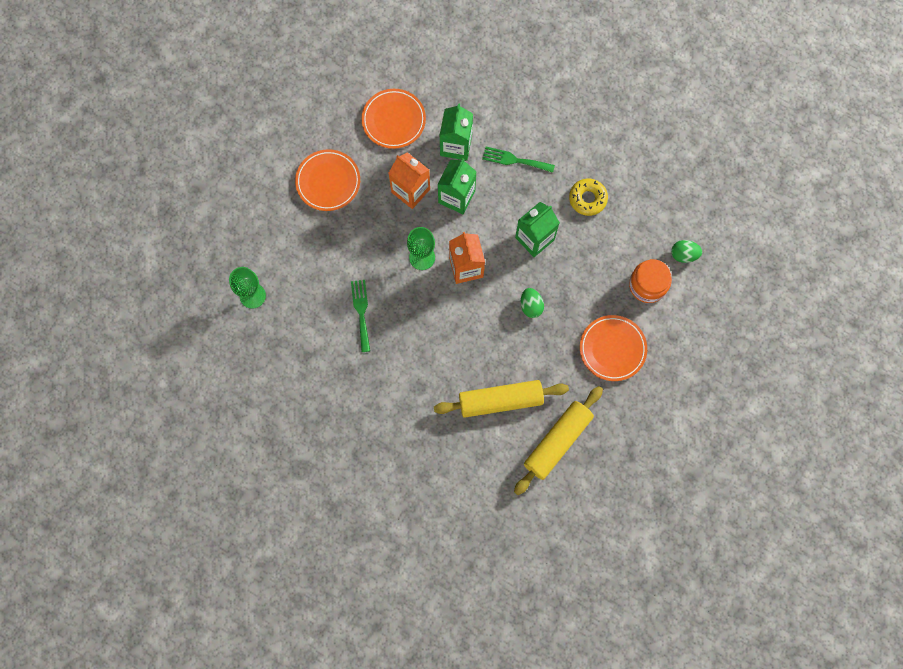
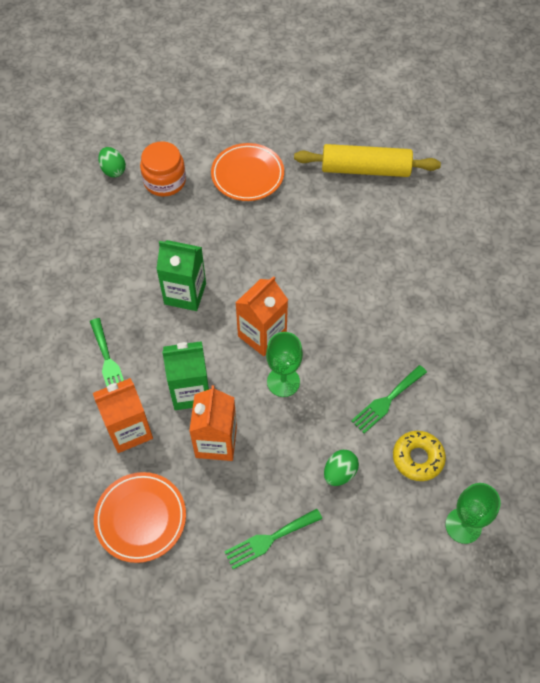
camera: 125 degrees left, 15 degrees down
(328, 182) = (269, 539): orange plate -> green fork
(456, 145) = (129, 430): green carton -> orange carton
(500, 401) = (368, 230): yellow rolling pin -> none
(531, 306) = (257, 257): green egg -> green egg (339, 473)
(587, 199) = (108, 273): yellow donut -> yellow donut (417, 458)

